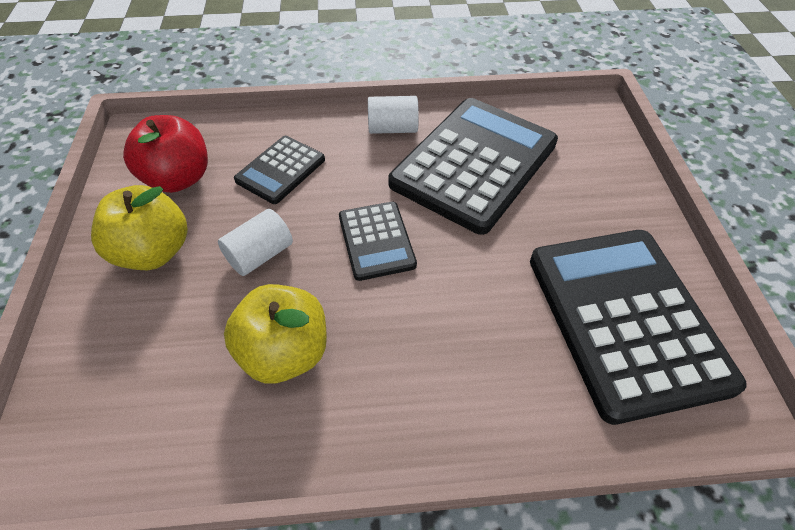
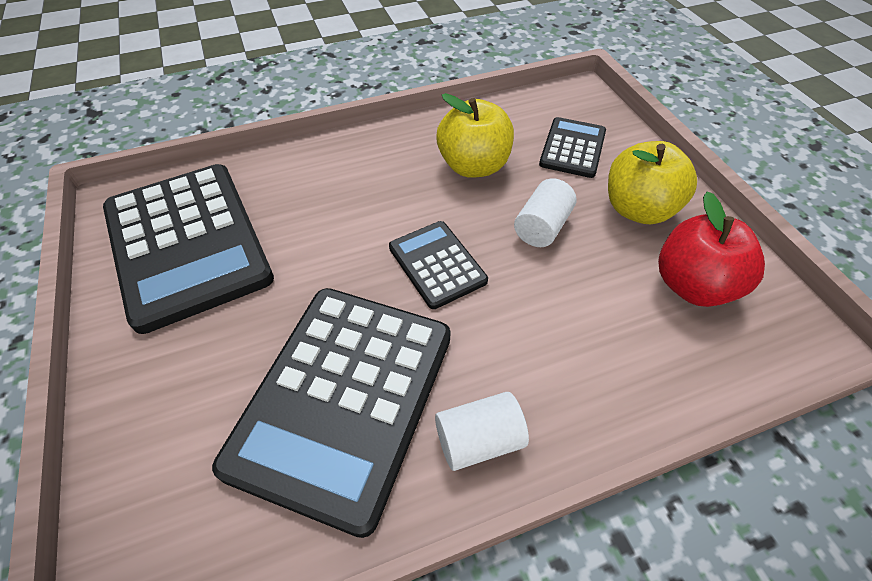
camera: 165 degrees right, 0 degrees up
(280, 170) = (589, 325): black calculator -> black calculator (572, 148)

